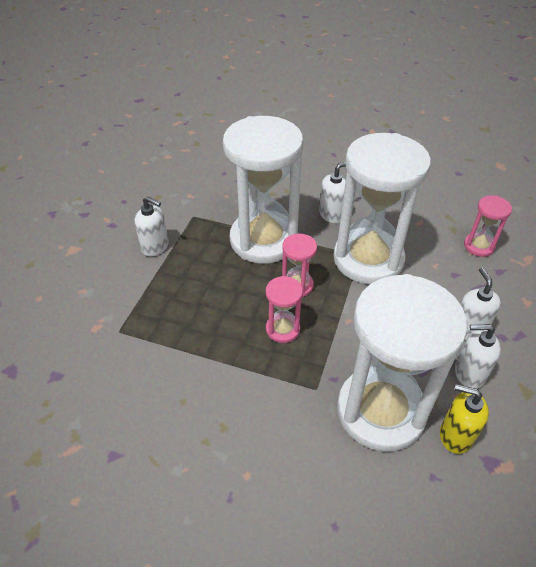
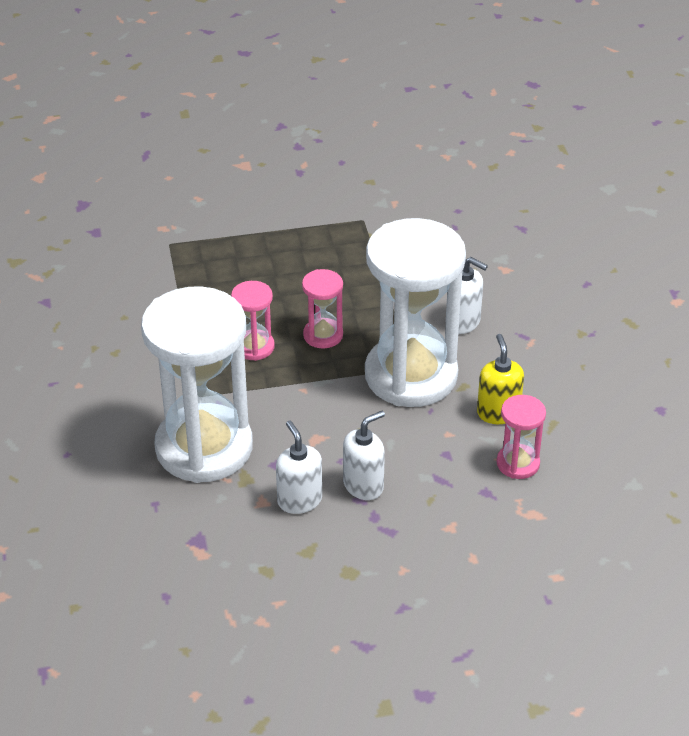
camera: 60 degrees right, 5 degrees down
(155, 246) = (294, 215): white soap dispenser -> none
(263, 240) = (371, 285): white hourglass -> none
(455, 435) = (212, 508): yellow soap dispenser -> yellow soap dispenser (498, 413)

